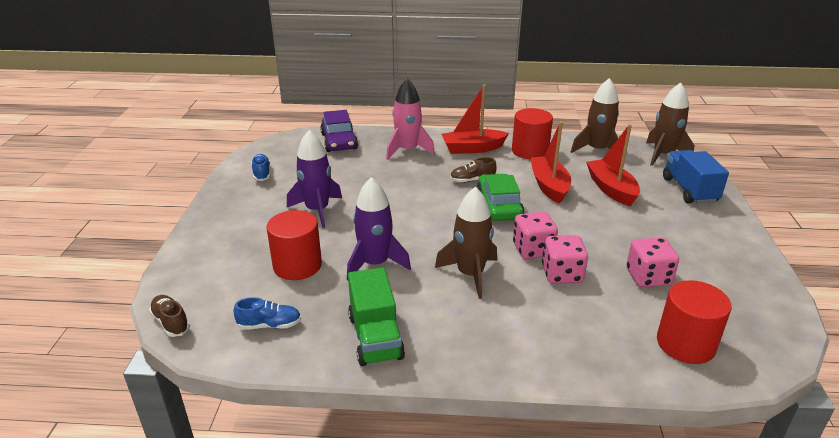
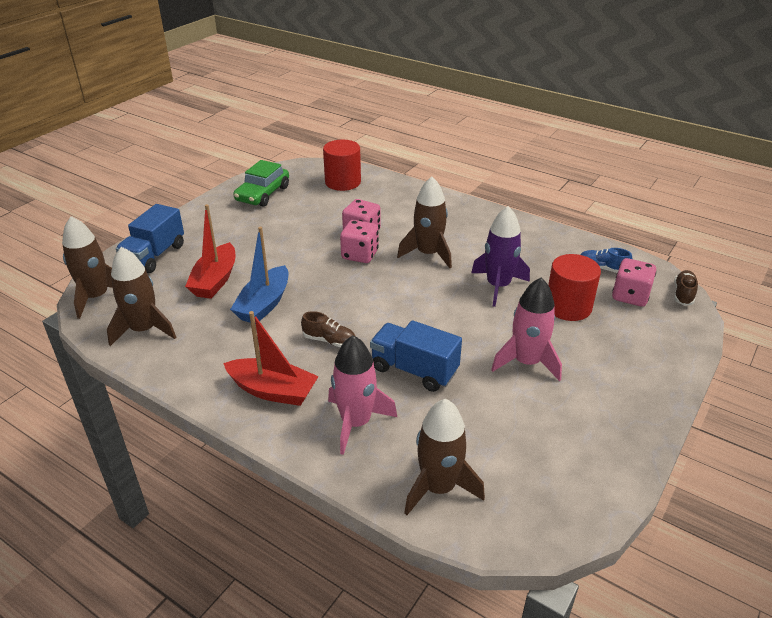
camera: 150 degrees left, 5 degrees up
(171, 322) = (683, 294): brown shoe -> brown shoe turned 150 degrees counterclockwise
(261, 173) = (581, 455): blue shoe -> none
(317, 210) = (526, 362): purple rocket -> pink rocket
(339, 141) = (439, 487): purple car -> brown rocket
(375, 337) = (527, 239): green truck -> none
(396, 182) = (414, 370): none -> blue truck
(498, 206) = (339, 300): green car -> green car (263, 194)
(530, 151) = (214, 358): red cylinder -> none
(549, 186) = (264, 304): red boat -> blue boat
(648, 277) = (307, 213): pink dice -> pink dice (630, 296)

